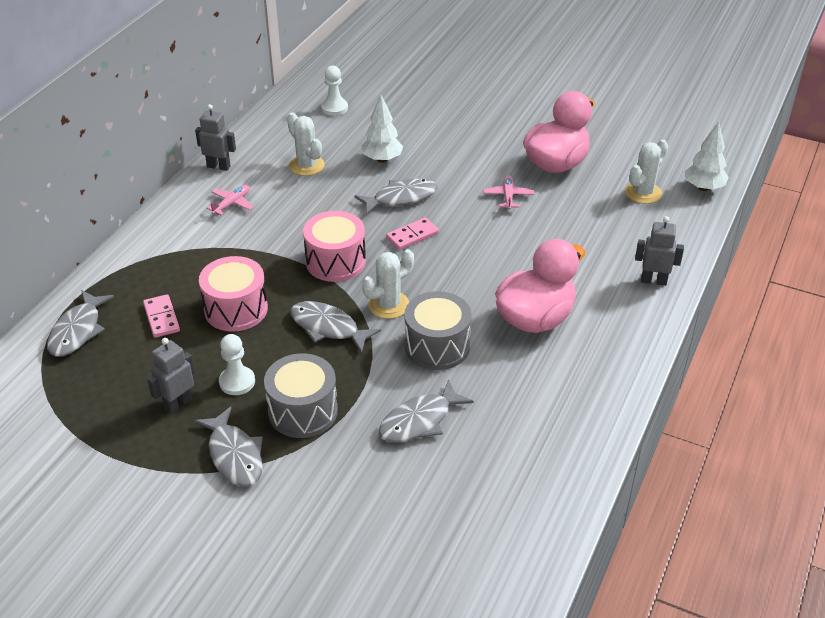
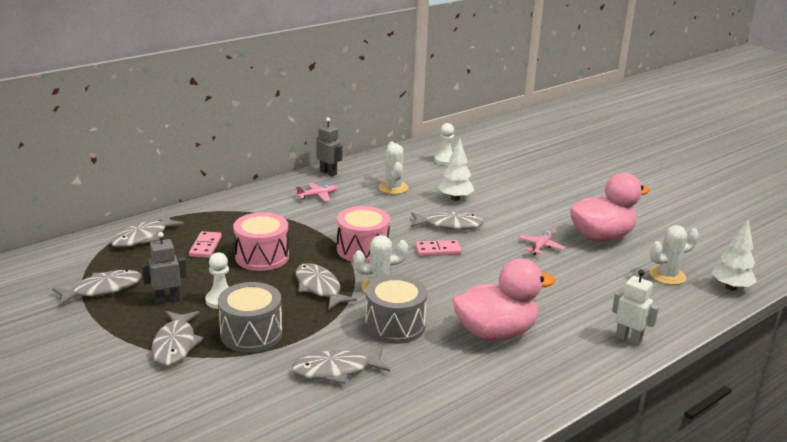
camera: 25 degrees right, 15 degrees down
(92, 418) = (103, 289): none -> grey fish
(653, 281) = (628, 339): grey robot -> white robot

